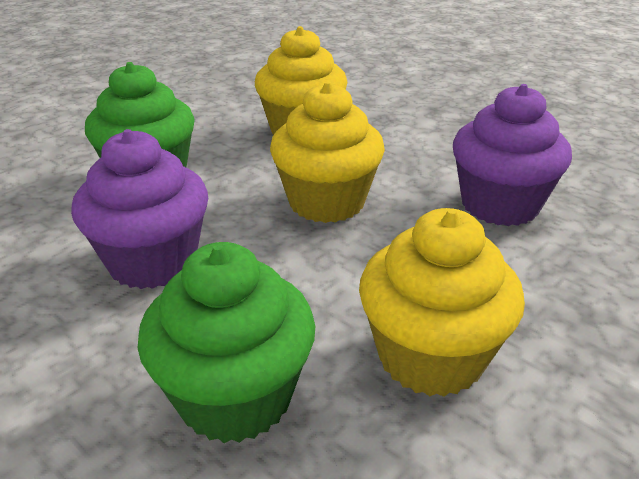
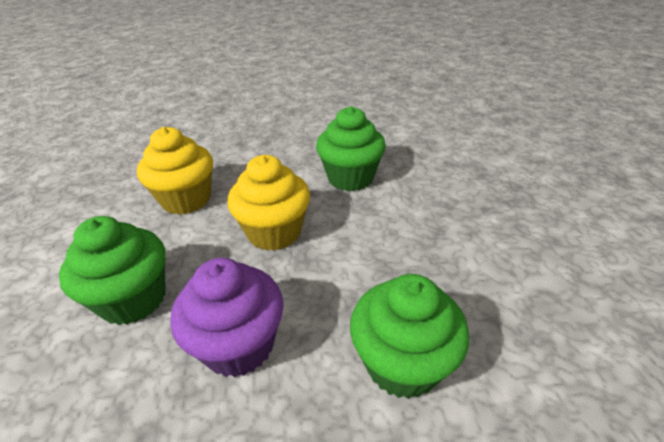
camera: 50 degrees left, 5 degrees up
(430, 356) = (434, 268): yellow cupcake -> none
(499, 205) = (350, 178): purple cupcake -> green cupcake

